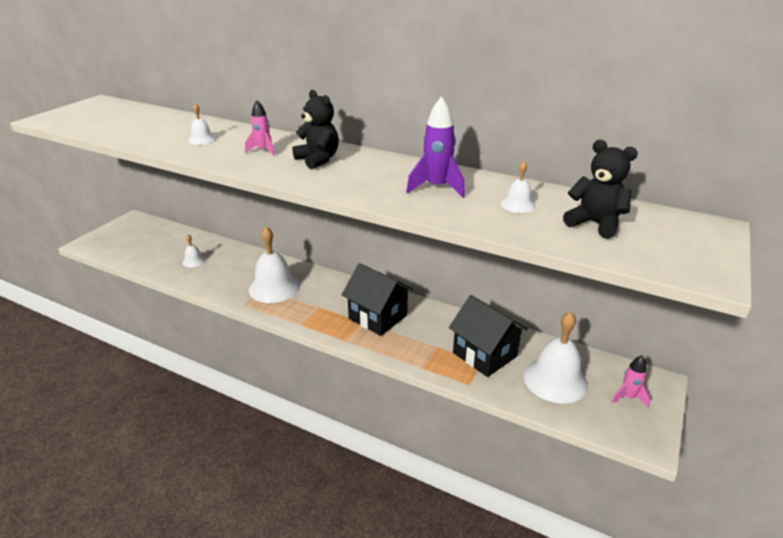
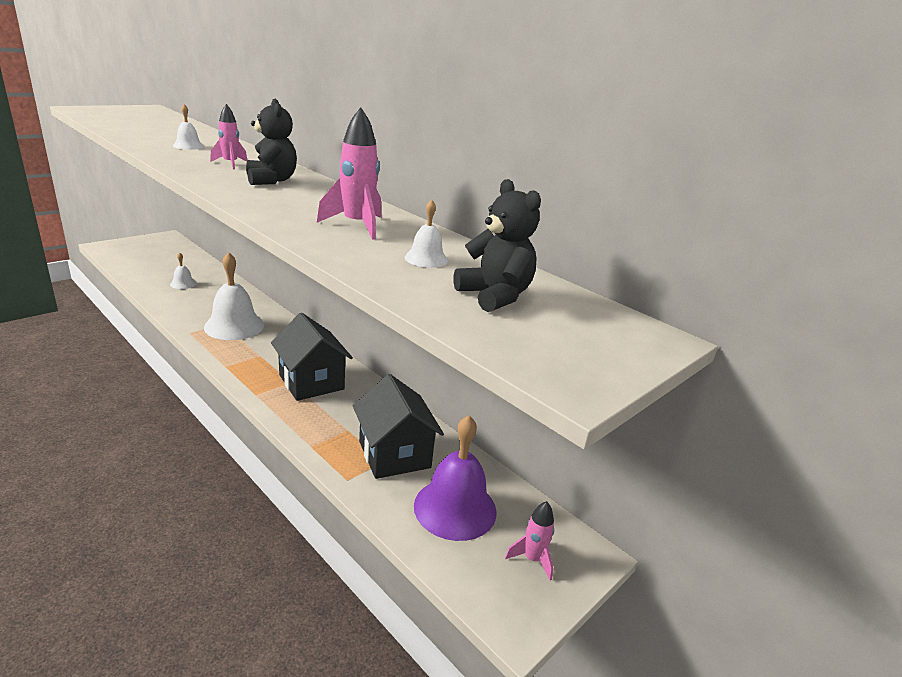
camera: 15 degrees right, 5 degrees down
(437, 188) = (357, 226): purple rocket -> pink rocket
(555, 380) = (455, 508): white bell -> purple bell

